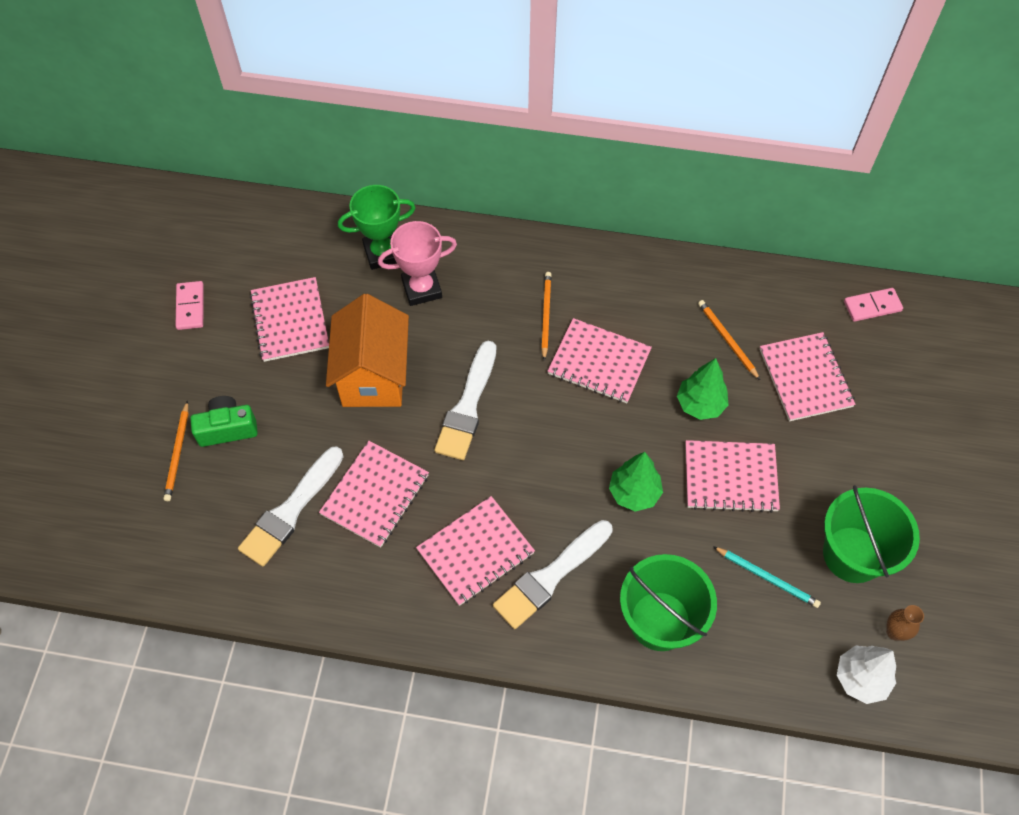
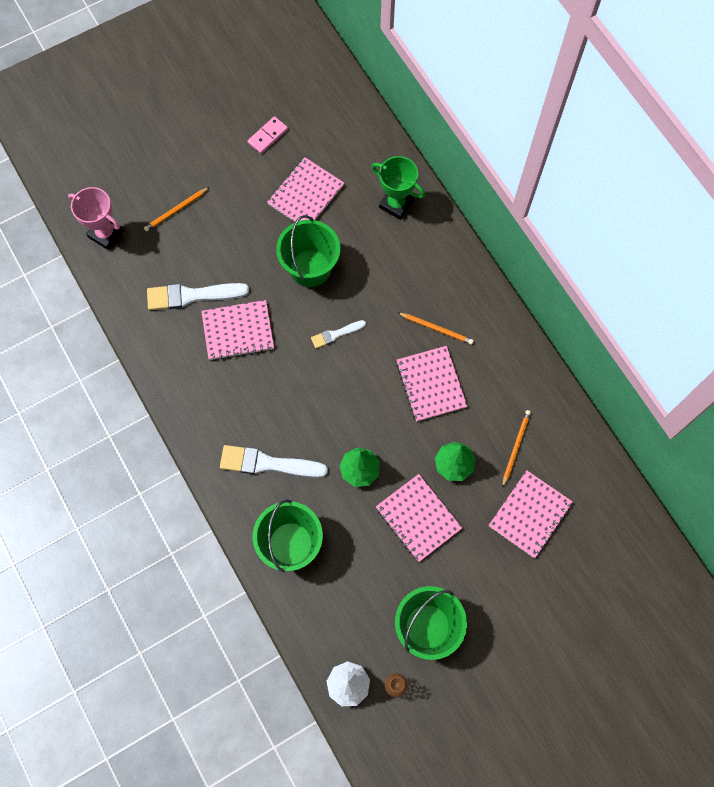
camera: 50 degrees right, 10 degrees up
(227, 428) = (211, 222): green camera -> none
(373, 376) = (310, 268): orange house -> green bucket
(422, 289) = (391, 245): pink trophy -> pink trophy (106, 234)
(468, 406) = (336, 334): white brush -> white brush, size x0.55
(476, 552) = (249, 411): pink notebook -> none
(546, 315) = (436, 329): orange pencil -> orange pencil turned 60 degrees clockwise
(767, 578) = (369, 586): turquoise pencil -> none
(872, 306) = (625, 520): pink domino -> none

